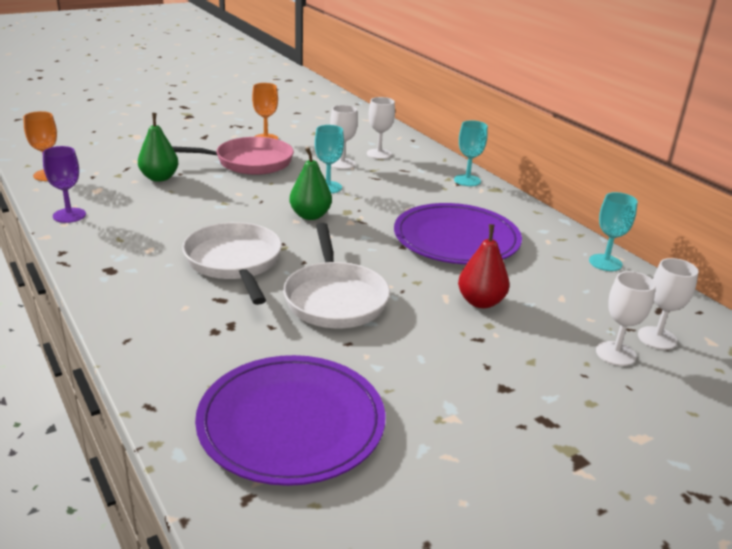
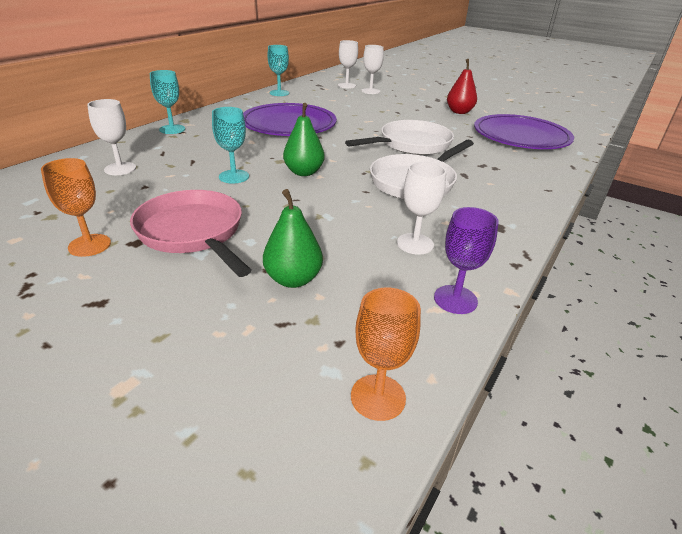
camera: 115 degrees left, 5 degrees up
(342, 164) = (162, 181): white goblet -> white goblet (415, 244)
(480, 302) = (361, 113): red pear -> red pear (459, 112)

